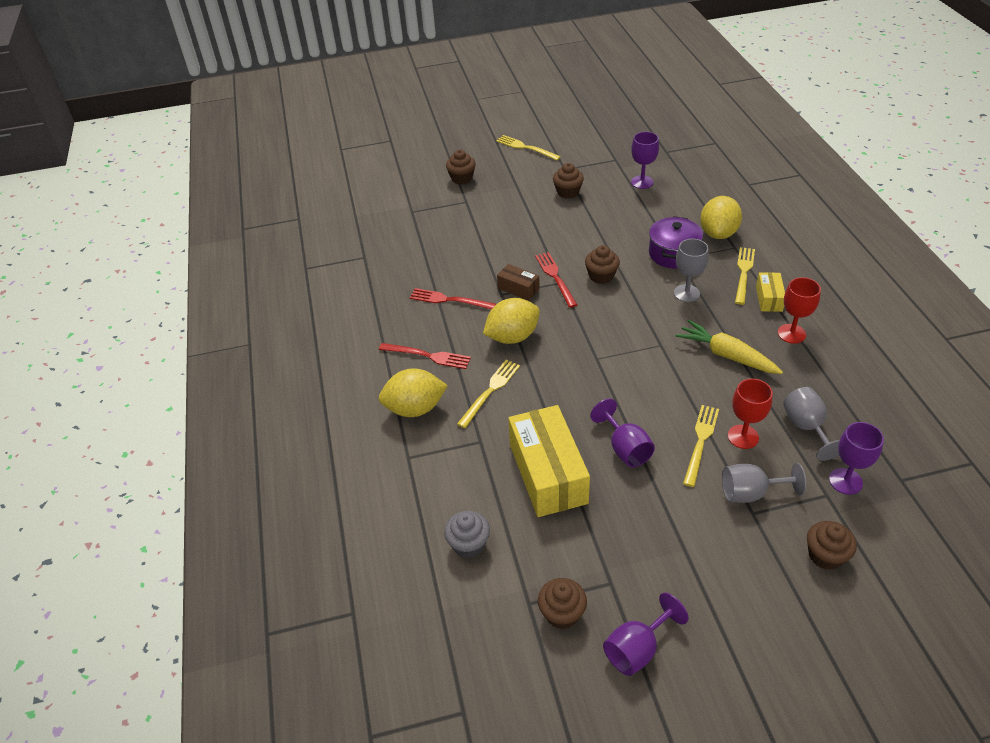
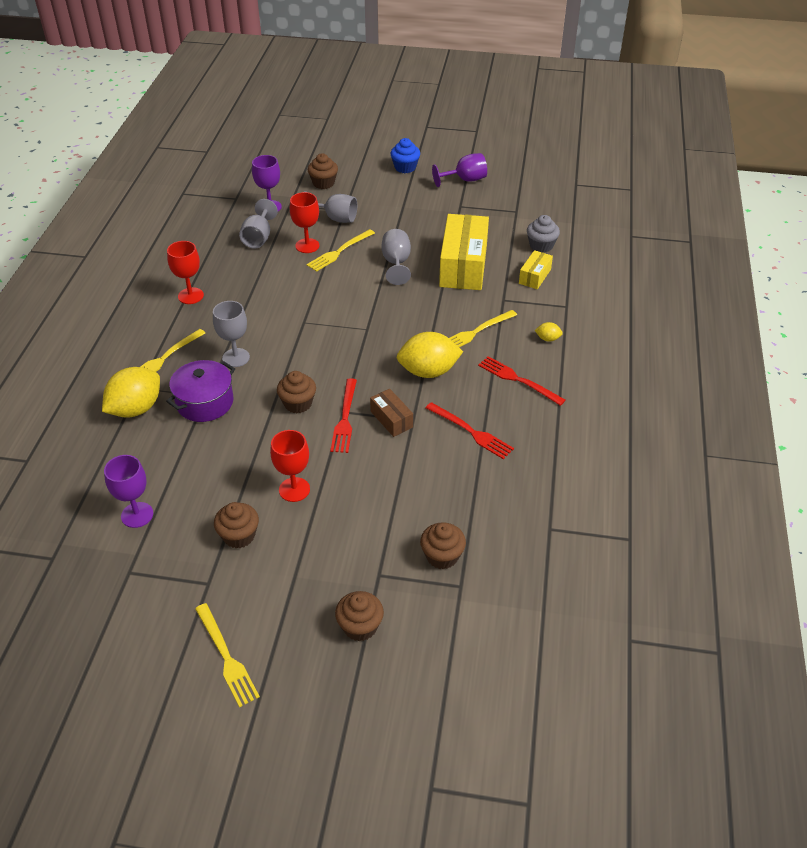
camera: 160 degrees left, 0 degrees up
(415, 408) = (547, 339): yellow lemon -> yellow lemon, size x0.44
(554, 224) = (294, 489): none -> red goblet
(562, 613) = (498, 202): brown cupcake -> brown cupcake (442, 556)
(625, 448) = (396, 263): purple goblet -> grey goblet
(726, 355) = (259, 297): yellow carrot -> none
(744, 643) = (405, 167): none -> blue cupcake
(769, 298) = (172, 328): yellow box -> yellow box (535, 276)

